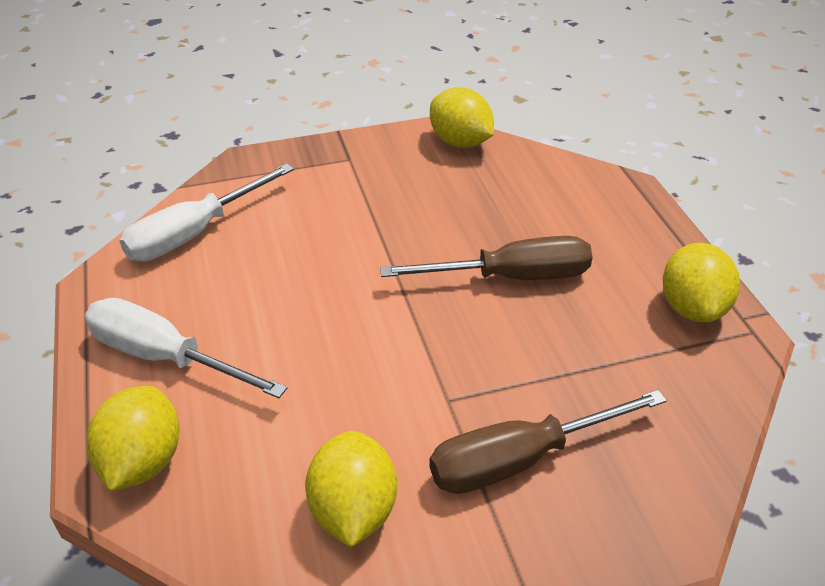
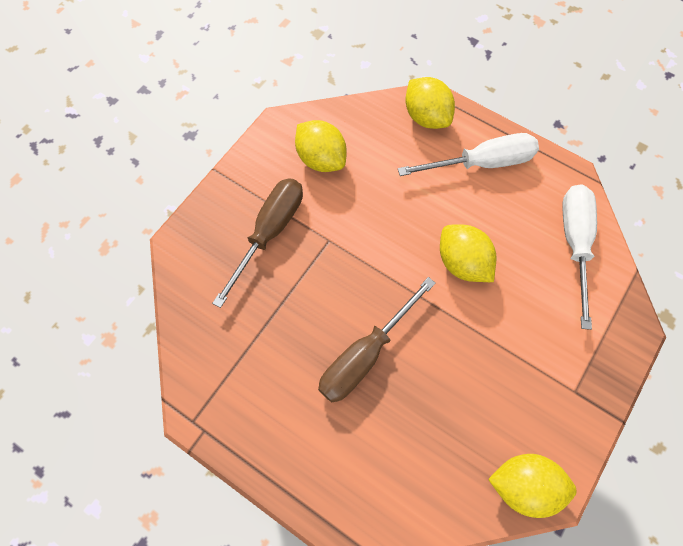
camera: 140 degrees right, 25 degrees up
(692, 308) = (239, 415): yellow lemon -> yellow lemon (462, 263)

